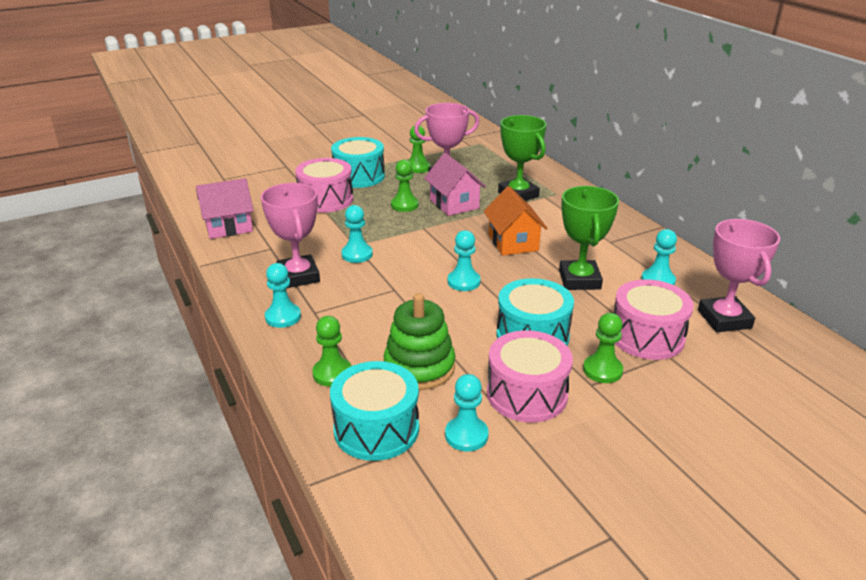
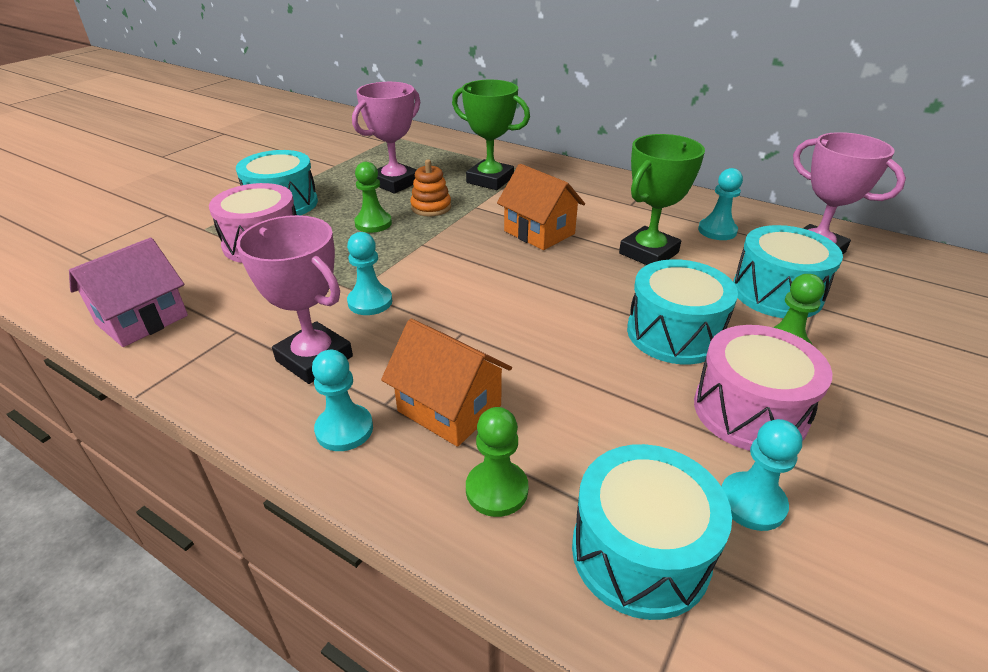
camera: 30 degrees left, 5 degrees up
(346, 327) = (449, 408): none -> orange house
(417, 167) = (347, 177): green pawn -> none
(419, 367) = (598, 428): green stacking toy -> none
(454, 204) = (431, 207): pink house -> orange stacking toy
(463, 282) = (534, 294): turquoise pawn -> none
(579, 280) = (648, 253): green trophy -> green trophy turned 75 degrees clockwise
(647, 336) = (777, 293): pink drum -> turquoise drum

